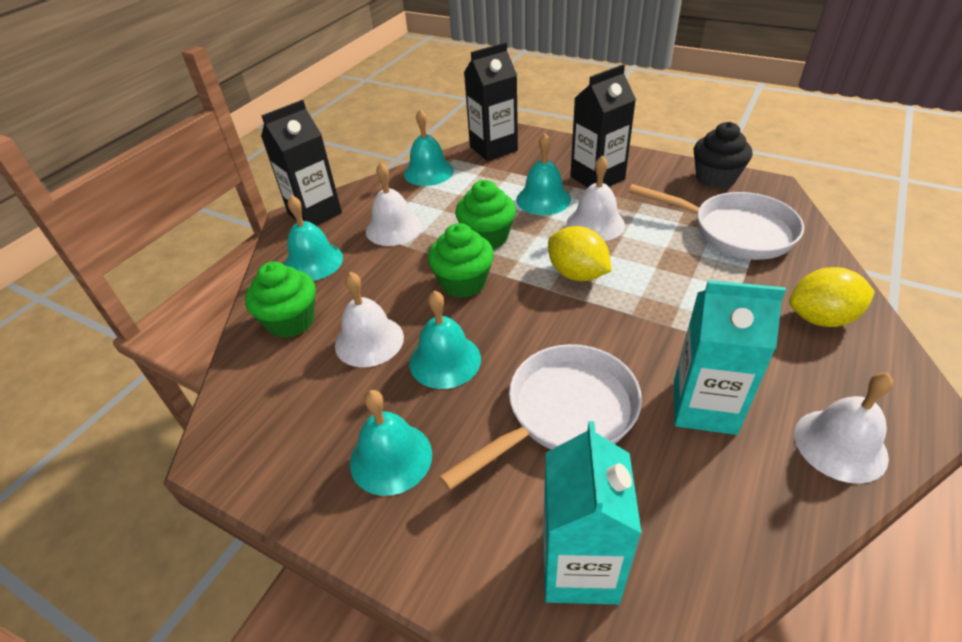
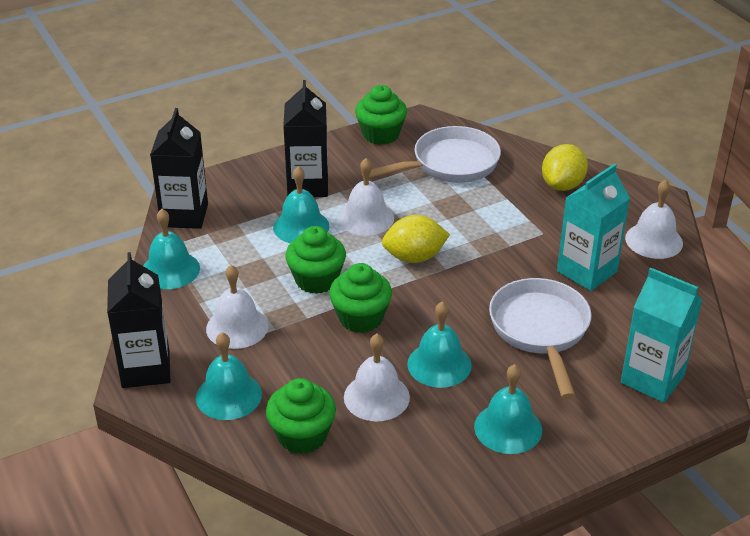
camera: 60 degrees left, 5 degrees down
(715, 178) = (381, 134): black cupcake -> green cupcake

